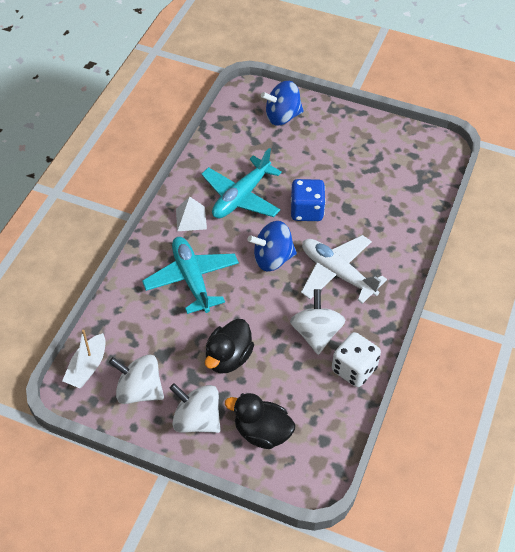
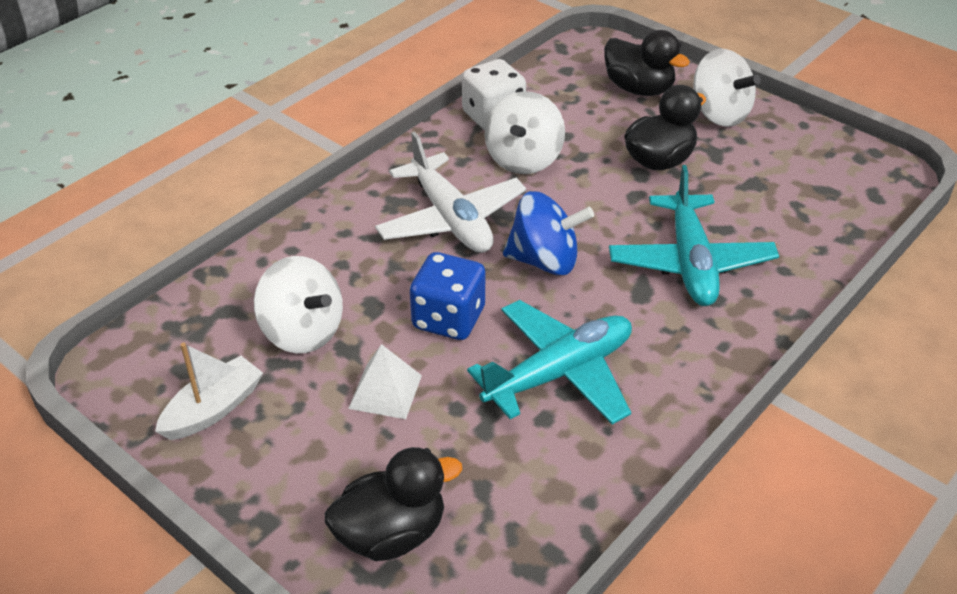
camera: 160 degrees left, 10 degrees down
(87, 367) = (869, 192): white boat -> white boat (213, 409)
(139, 390) = (793, 154): white spinning top -> white spinning top (302, 332)
(191, 219) = (669, 357): white pyramid -> white pyramid (385, 391)
(282, 116) = (391, 534): blue spinning top -> black duck

